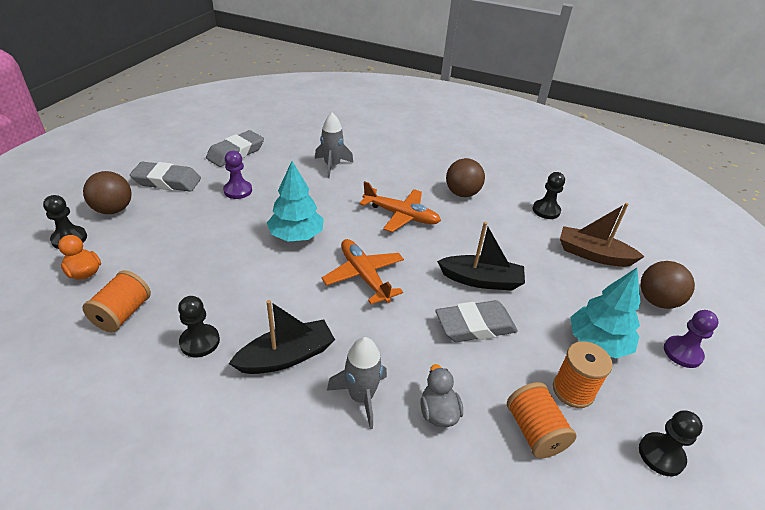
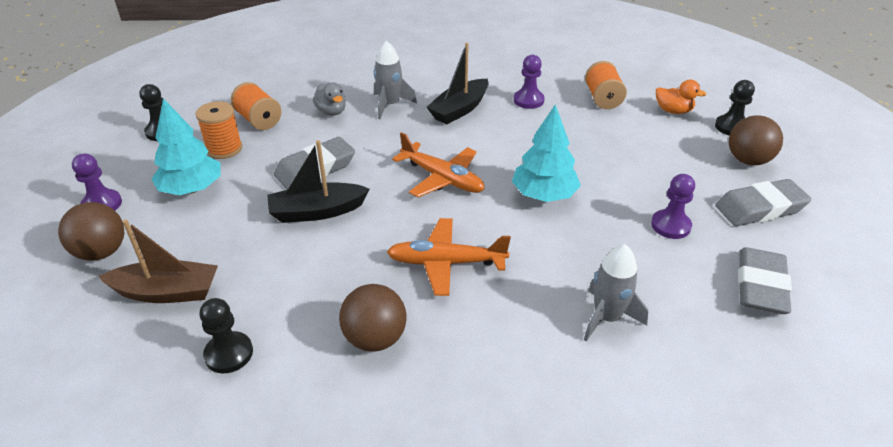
camera: 160 degrees right, 0 degrees up
(200, 342) = (528, 100): black pawn -> purple pawn

